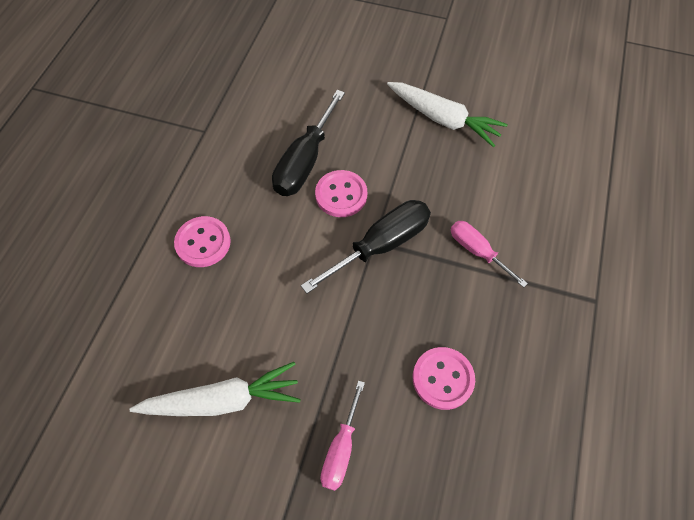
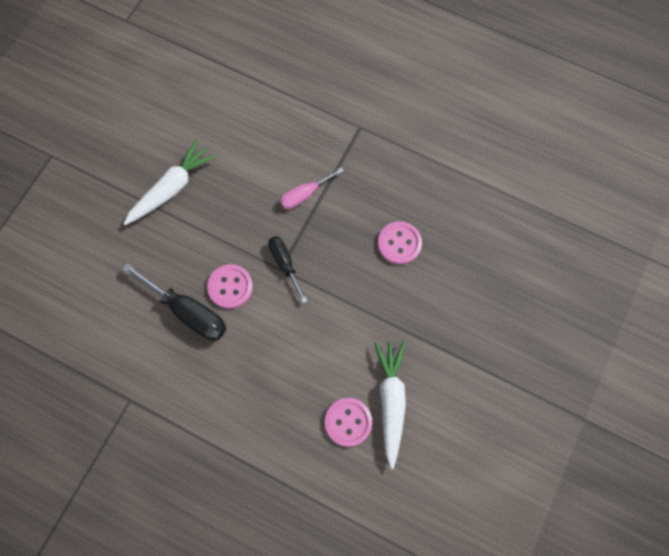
camera: 80 degrees left, 10 degrees up
(203, 243) = (252, 408): pink button -> pink button (348, 422)
(341, 449) = (437, 321): pink screwdriver -> none
(381, 245) = (285, 264): black screwdriver -> black screwdriver, size x0.61

